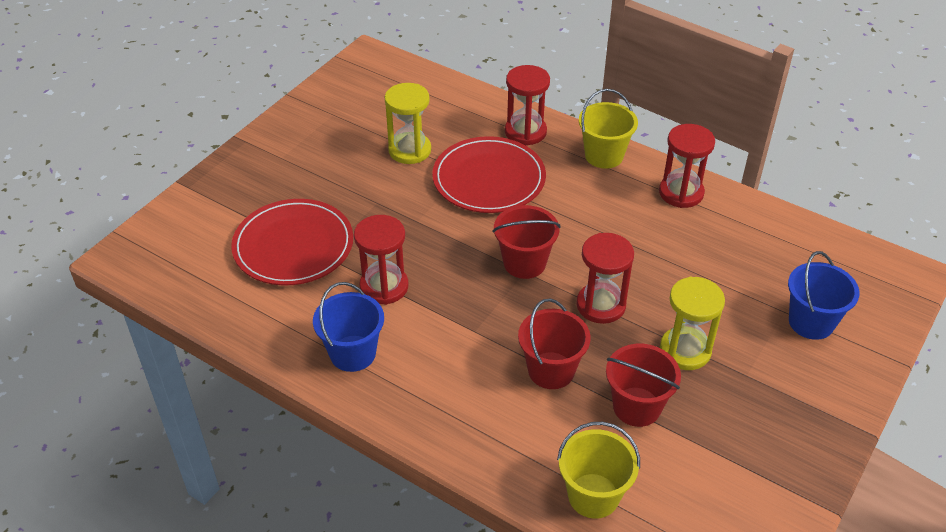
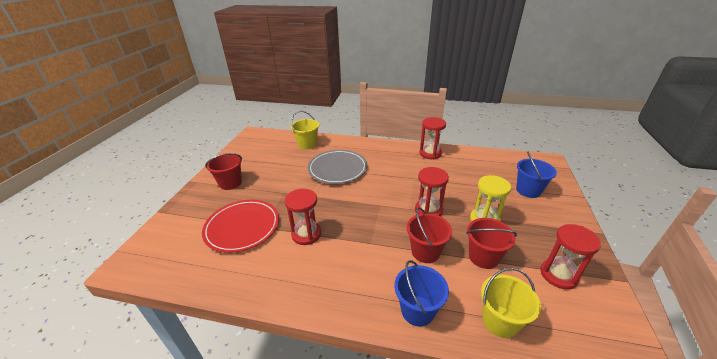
camera: 20 degrees left, 10 degrees down
(353, 353) = (304, 279): blue bucket -> blue bucket (417, 310)
(409, 150) = (291, 166): yellow hourglass -> none
(489, 179) = (337, 168): red plate -> grey plate
(524, 263) = (377, 201): red bucket -> red bucket (230, 183)
(525, 132) = (344, 146): red hourglass -> red hourglass (558, 275)
(604, 155) = (386, 147): yellow bucket -> yellow bucket (307, 144)

